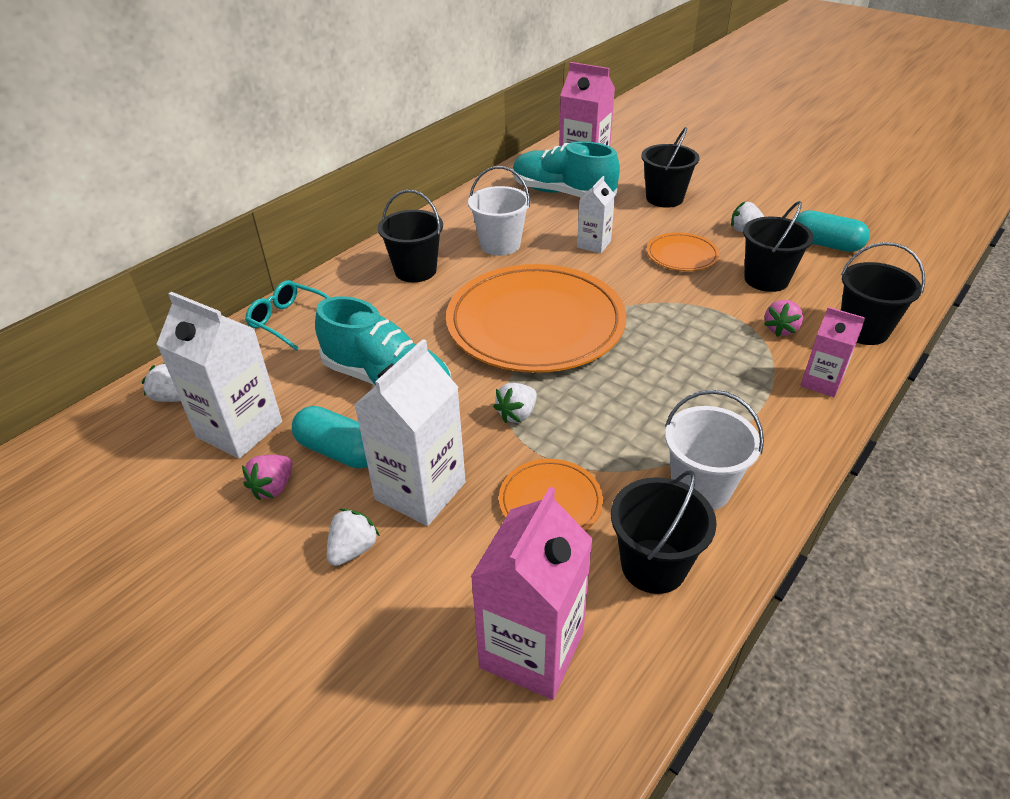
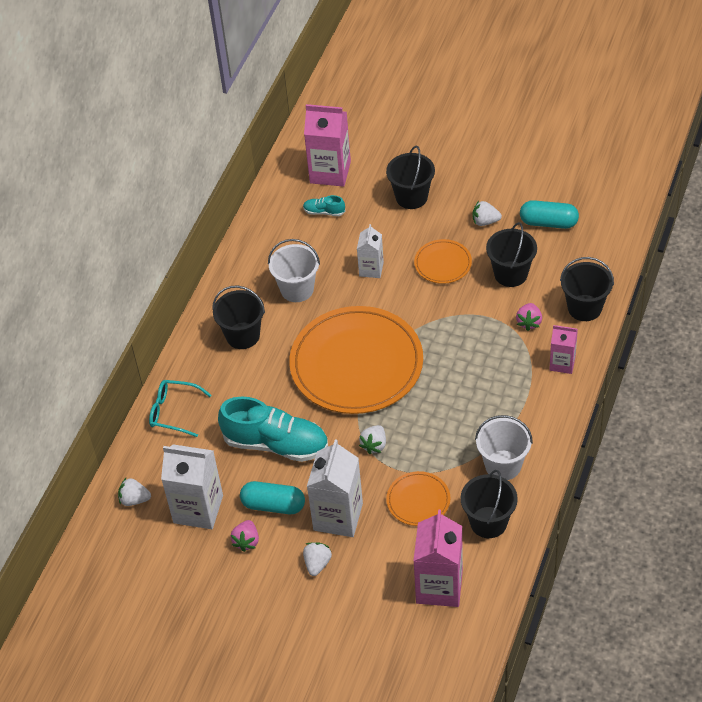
camera: 15 degrees left, 10 degrees up
(562, 193) = (324, 212): turquoise shoe -> turquoise shoe, size x0.43

